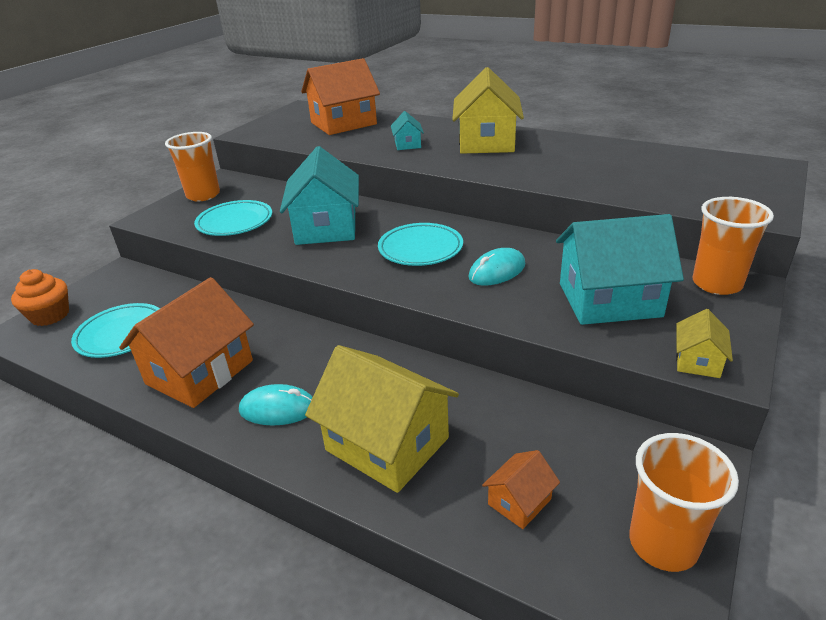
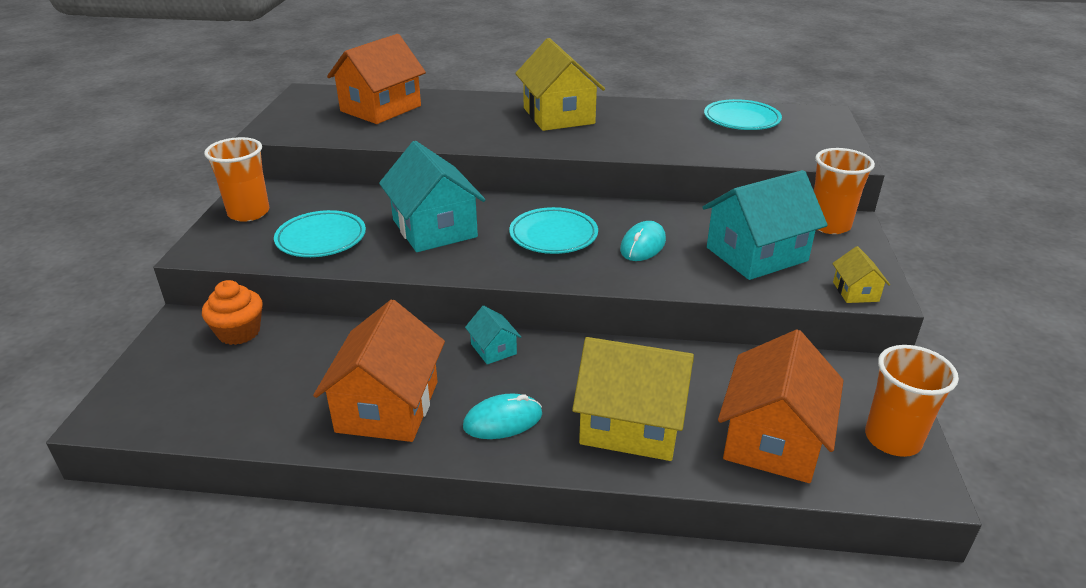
camera: 25 degrees left, 0 degrees up
(50, 315) = (136, 389): orange cupcake -> orange cupcake (239, 332)
(121, 334) = (255, 389): turquoise plate -> turquoise plate (741, 120)
(407, 144) = (477, 126): turquoise house -> turquoise house (493, 349)
(519, 502) = (773, 439): orange house -> orange house, size x2.17

